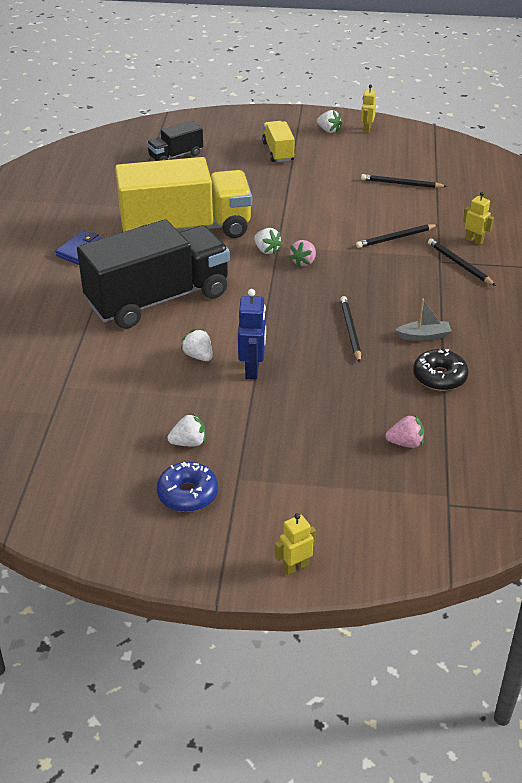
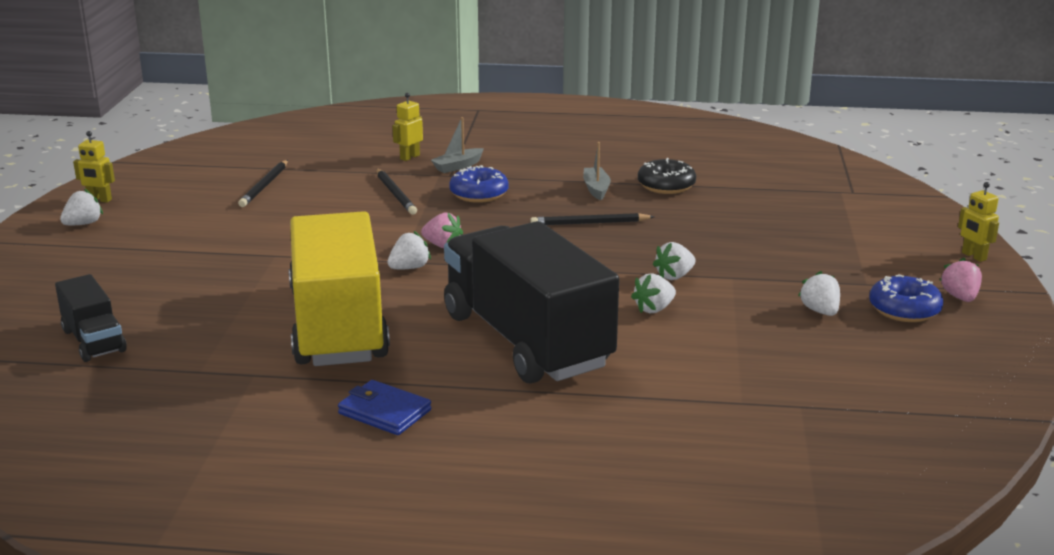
camera: 90 degrees left, 15 degrees down
(252, 369) = (674, 276): blue robot -> white strawberry
(278, 152) = (129, 259): yellow truck -> none
(402, 276) = (479, 194): none -> blue donut
(405, 443) = (775, 204): pink strawberry -> pink strawberry (960, 297)
(459, 264) = (458, 166): black pencil -> grey boat

